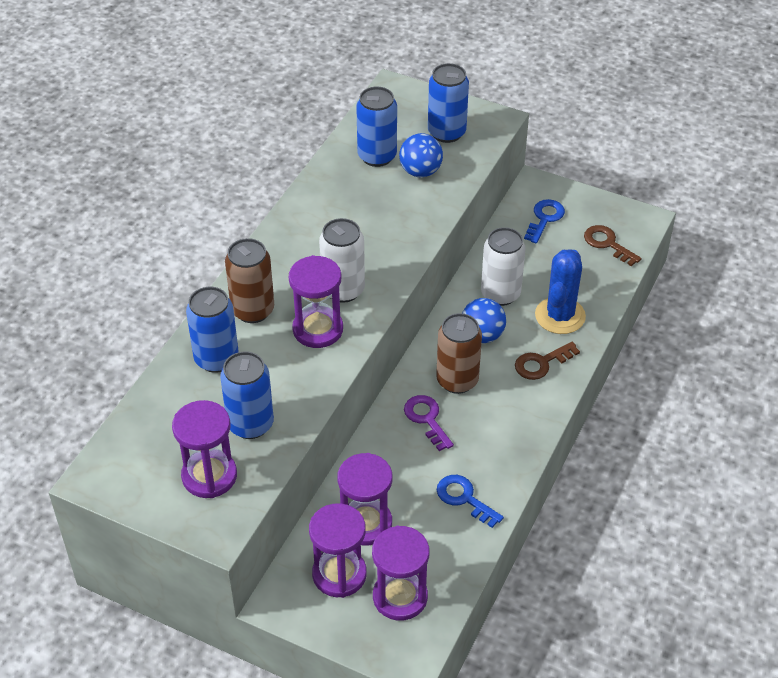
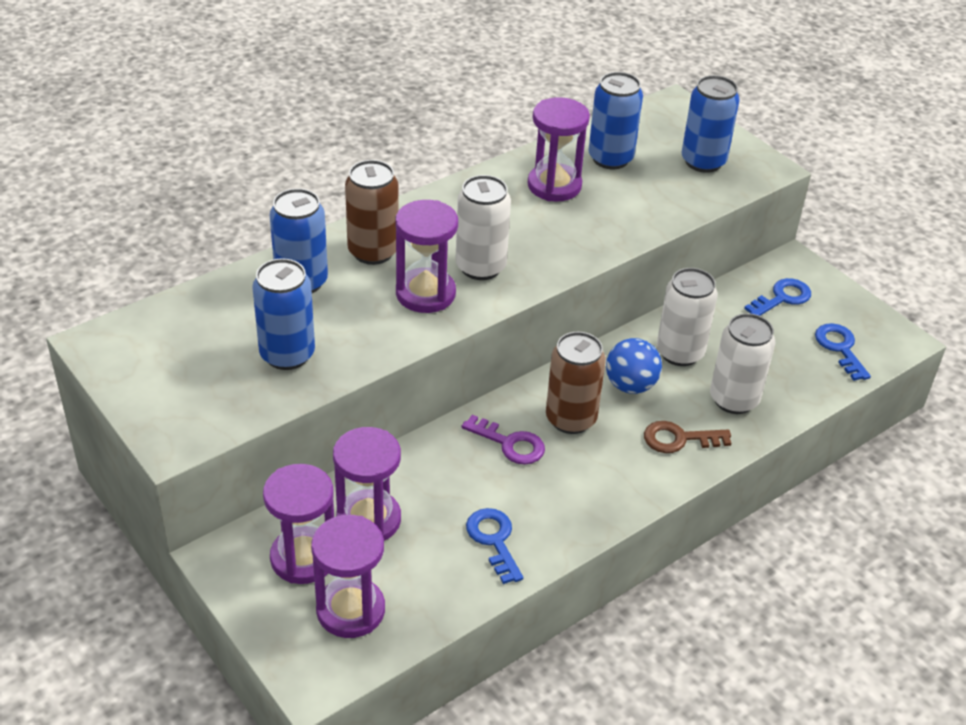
camera: 25 degrees right, 5 degrees down
(209, 476) = (208, 386): purple hourglass -> purple hourglass (554, 185)
(420, 171) = (647, 187): blue ball -> none
(427, 419) = (510, 444): purple key -> purple key turned 120 degrees clockwise
(560, 316) = (734, 399): blue cactus -> white can
(607, 244) = (840, 348): brown key -> blue key

